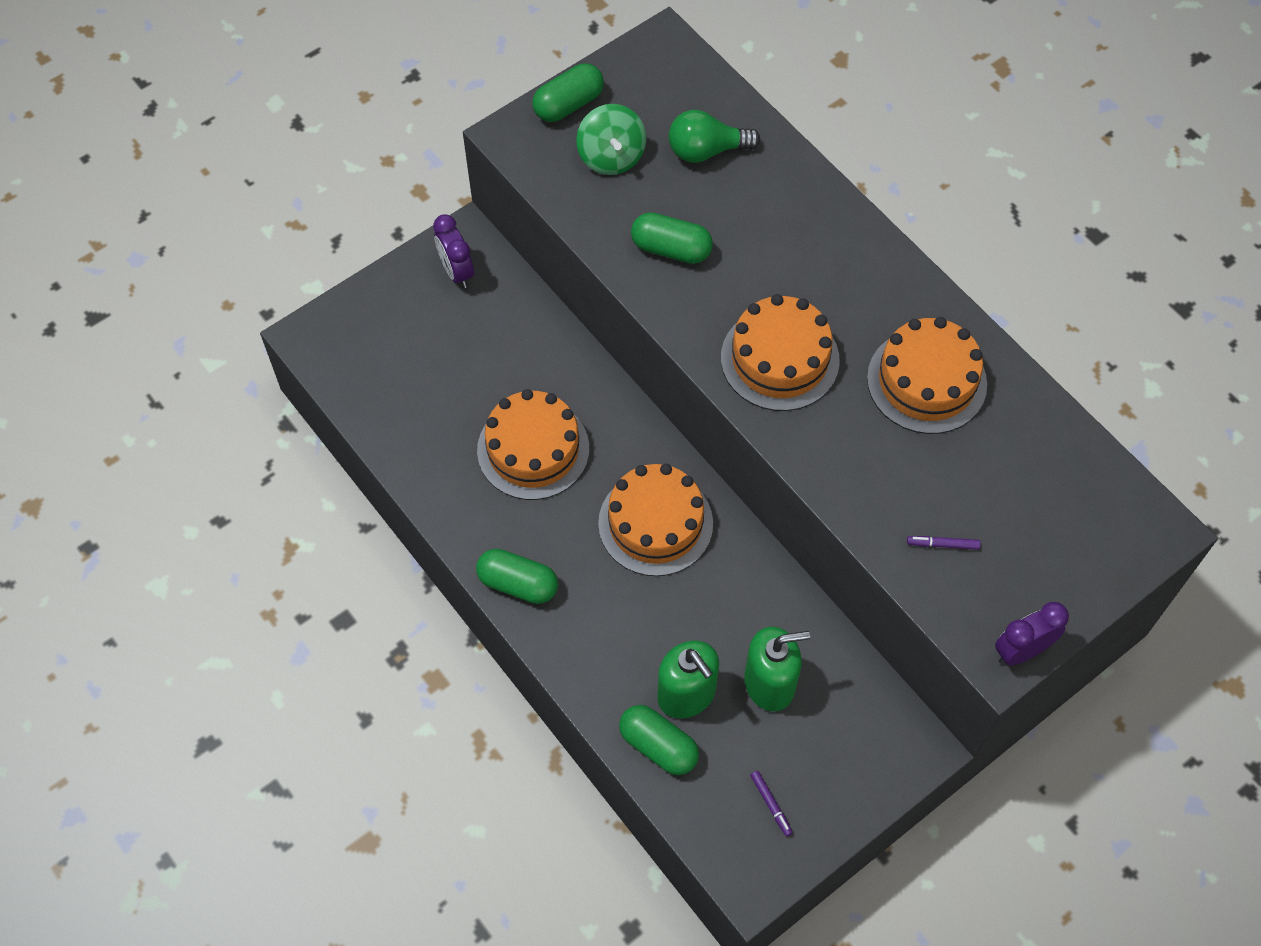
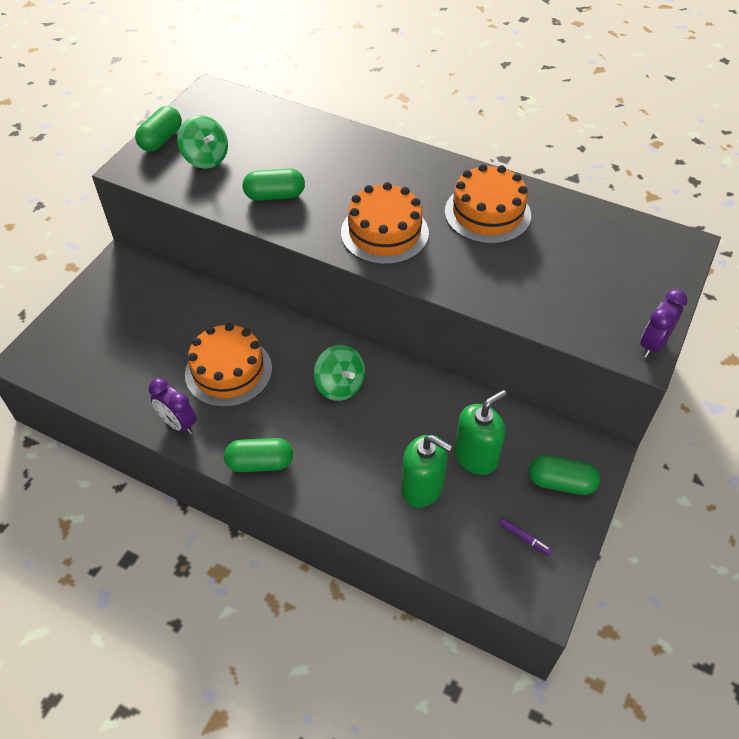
camera: 25 degrees left, 10 degrees down
(457, 271) = (121, 283): purple clock -> purple clock (178, 424)
(655, 523) = (340, 385): orange cake -> green spinning top
(658, 746) = (421, 532): green capsule -> green capsule (560, 482)
(706, 150) = (269, 137): green light bulb -> none
(943, 544) = (559, 301): purple marker -> none

